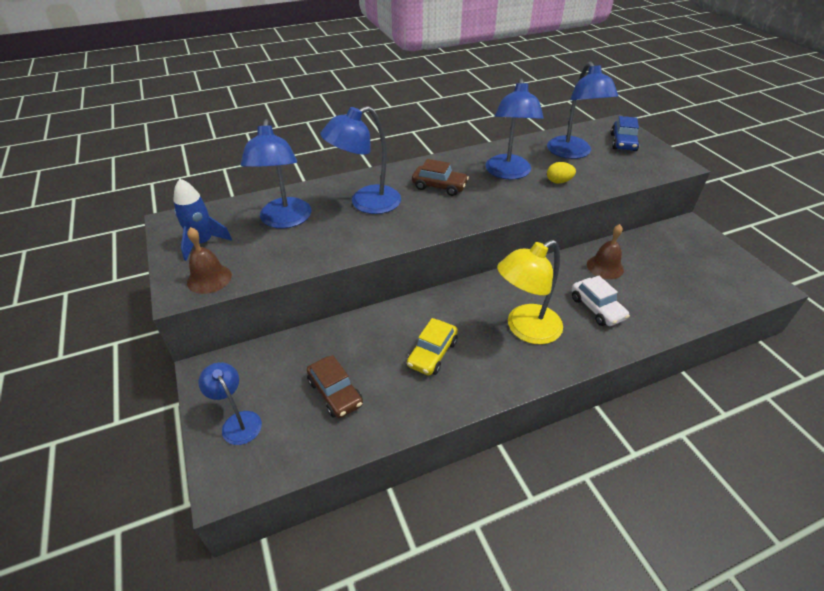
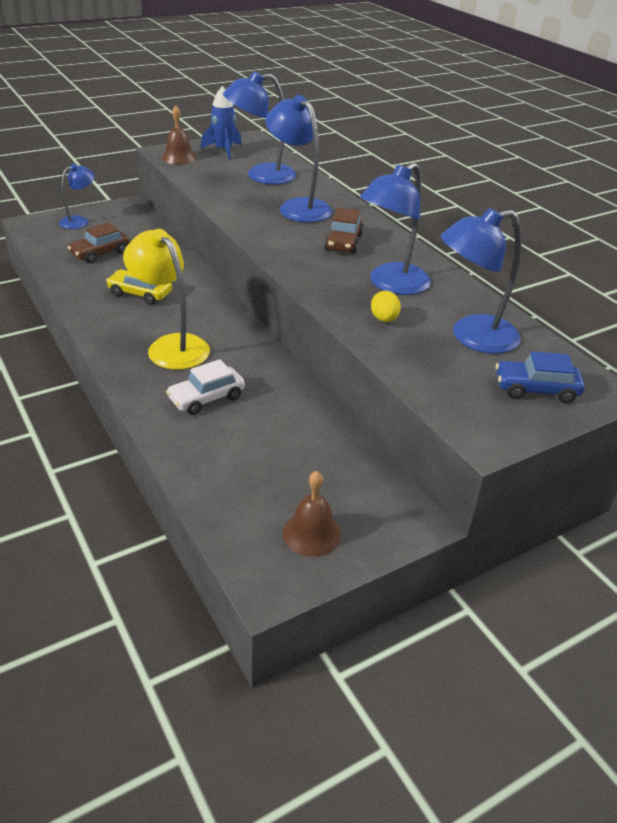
camera: 80 degrees right, 5 degrees down
(508, 173) = (391, 285): blue lamp -> blue lamp turned 45 degrees counterclockwise
(605, 267) = (287, 414): brown bell -> brown bell (312, 533)

